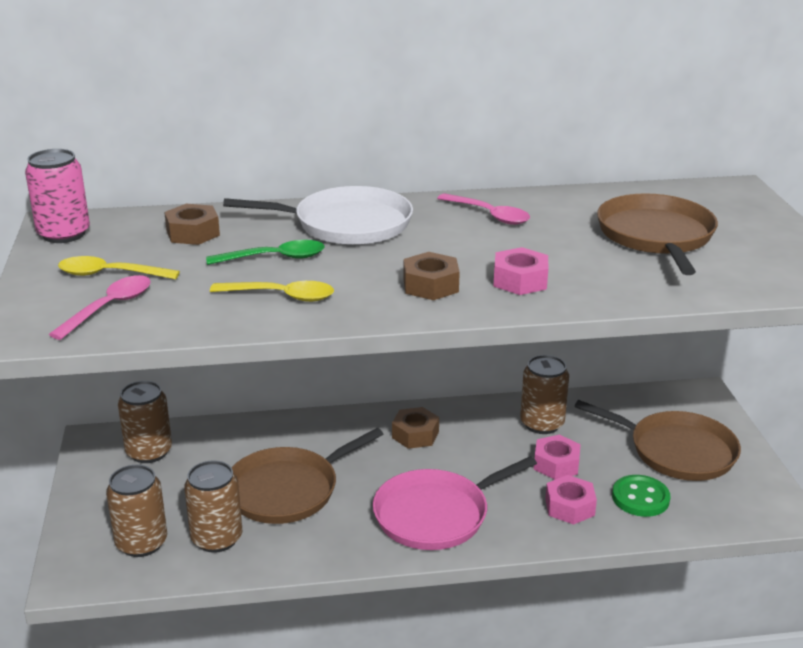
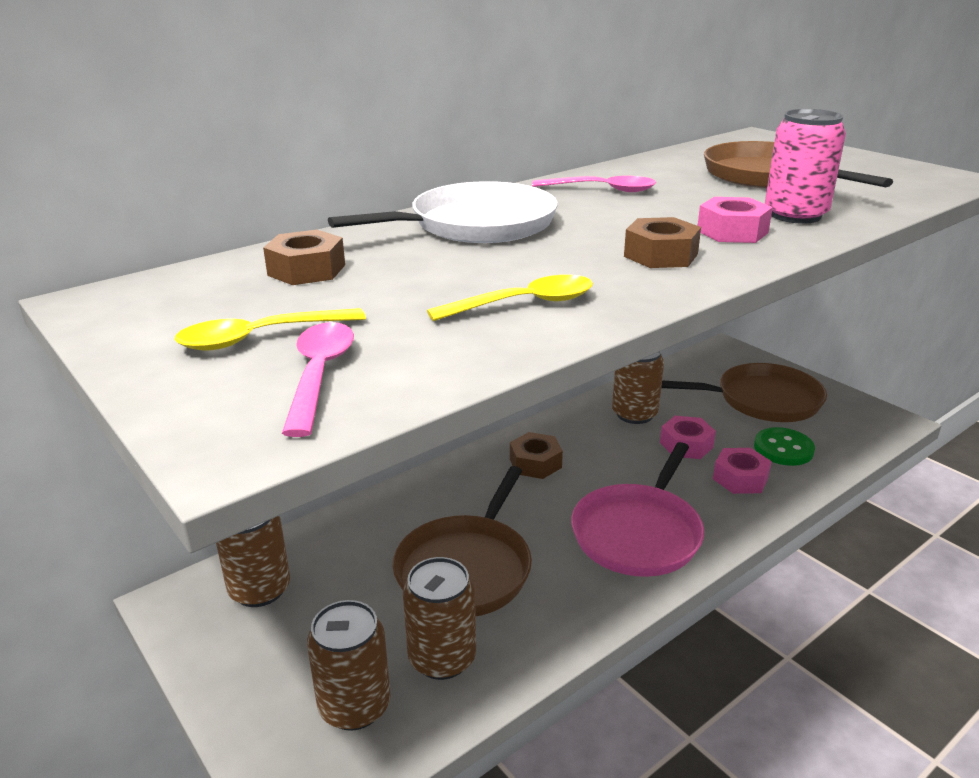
camera: 30 degrees left, 0 degrees up
(64, 234) = (119, 310): pink can -> pink can (795, 215)
(275, 258) = (451, 270): green spoon -> none

